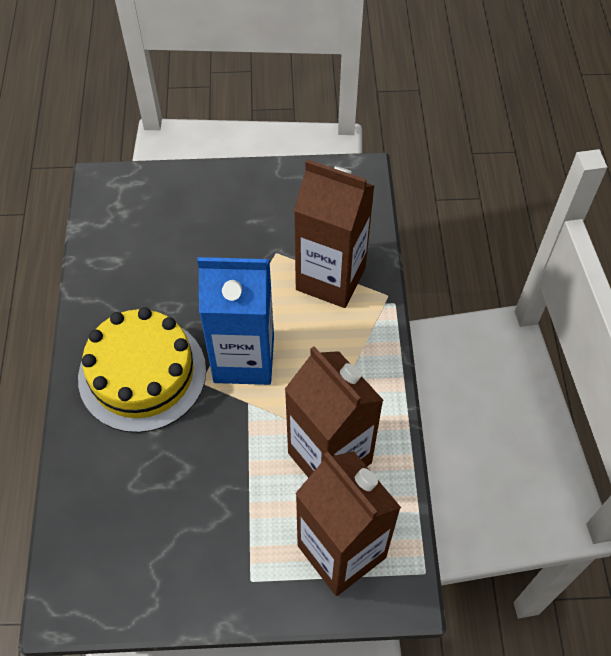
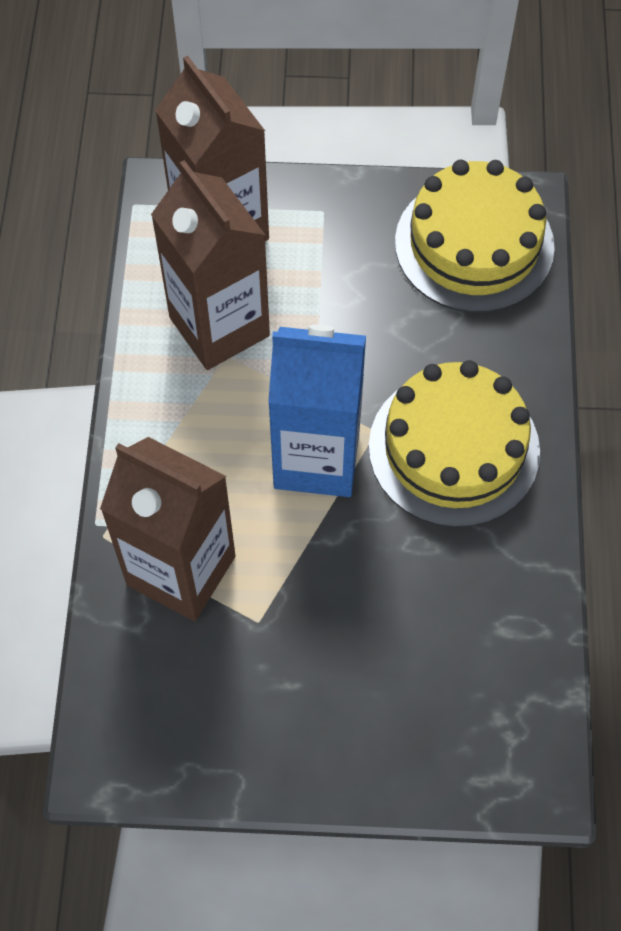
camera: 175 degrees left, 5 degrees up
(114, 555) = (474, 244): none -> yellow cake

